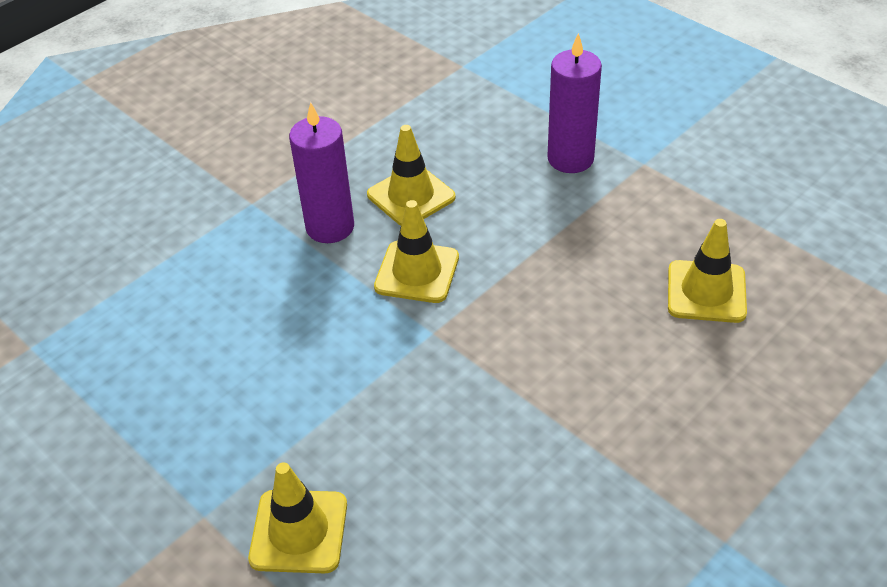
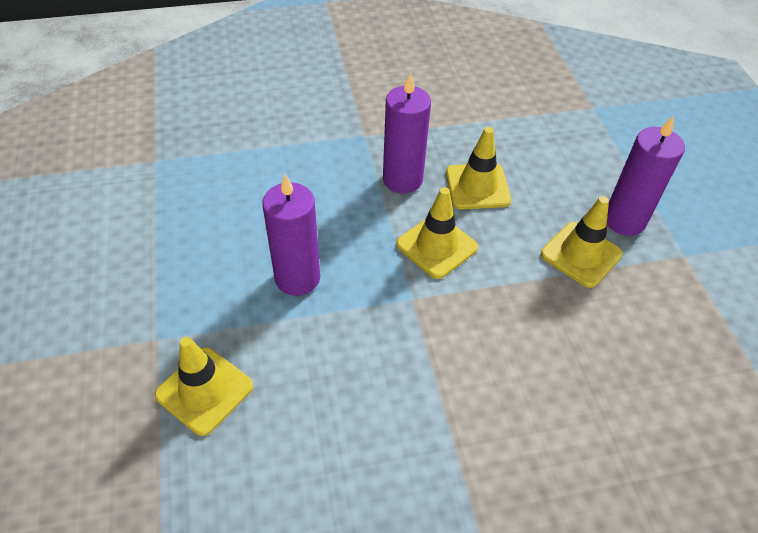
camera: 30 degrees right, 5 degrees up
(302, 376) = (297, 278): none -> purple candle
(706, 292) = (658, 394): yellow traffic cone -> yellow traffic cone (581, 254)

